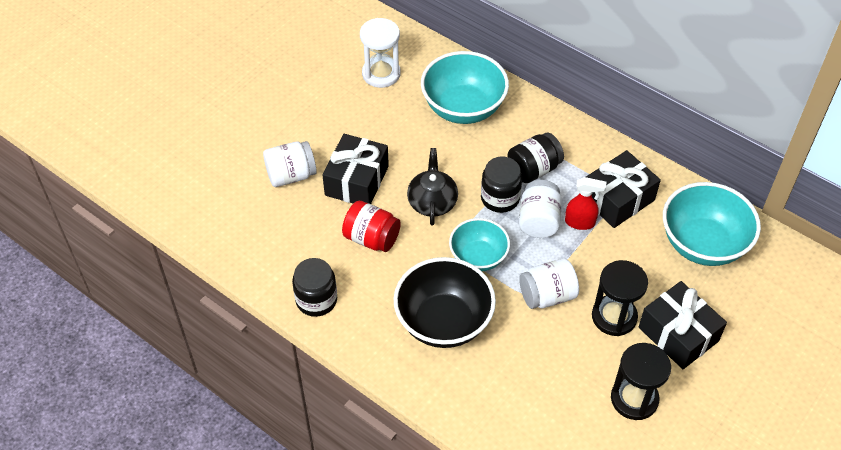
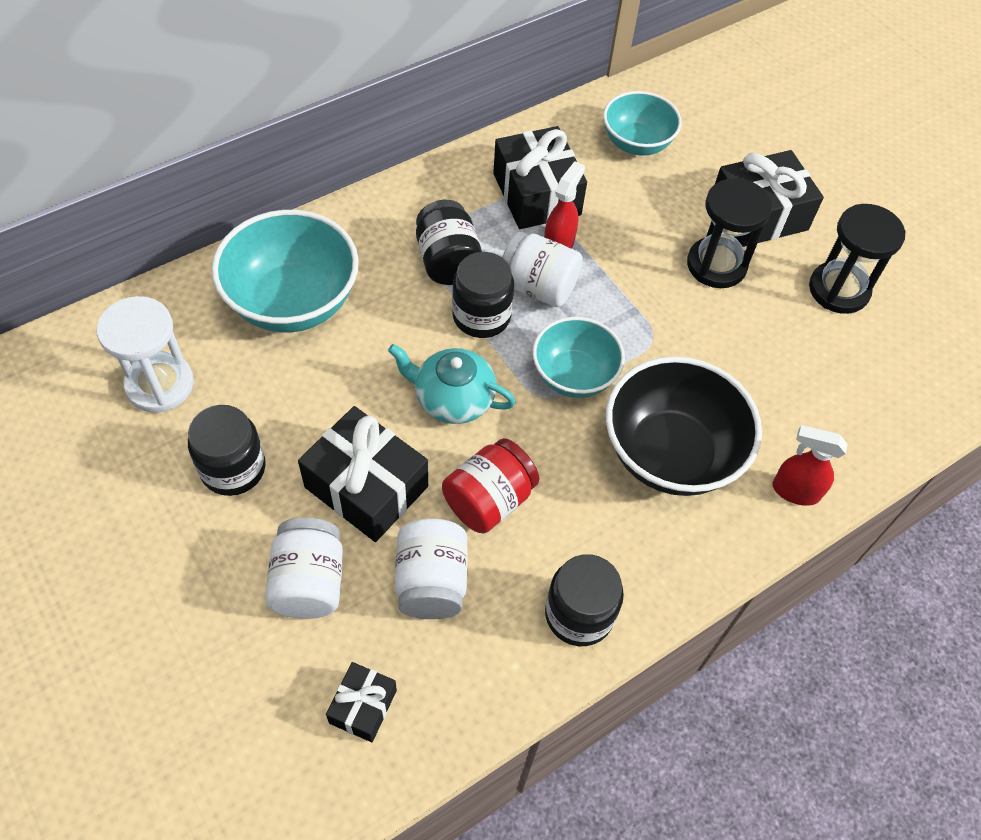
camera: 75 degrees left, 5 degrees up
(232, 219) = (363, 706): none -> black gift
(344, 122) = (233, 468): none -> black jar
(432, 202) = (453, 399): black teapot -> turquoise teapot
(446, 397) = (795, 491): none -> red spray bottle
(547, 295) = (663, 321): white jar -> white jar (431, 582)
(703, 244) = (636, 143): turquoise bowl -> turquoise bowl, size x0.63

